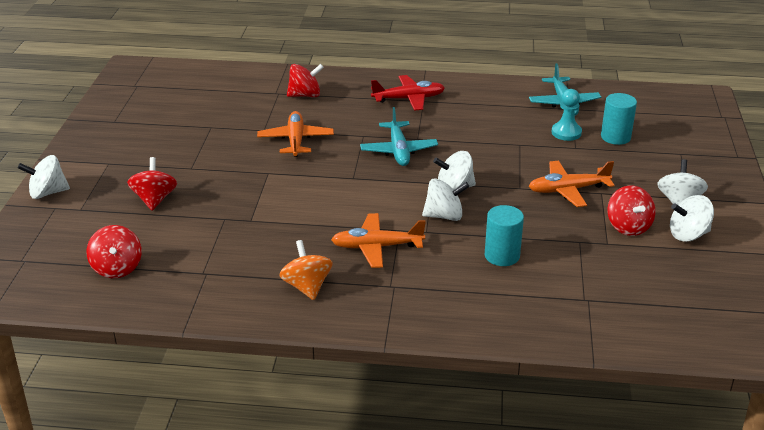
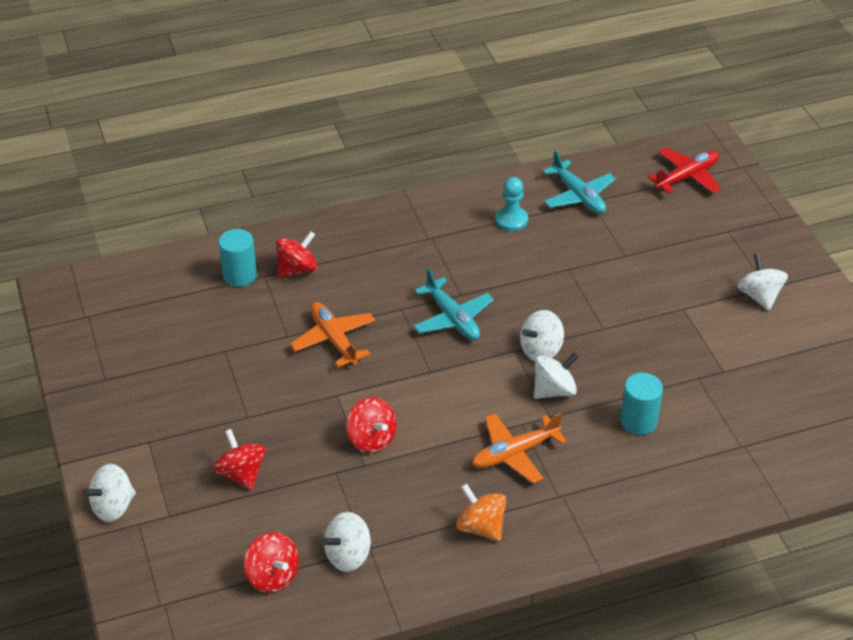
camera: 25 degrees left, 10 degrees up
(409, 99) = (415, 239): red plane -> red plane (687, 177)
(566, 133) = (605, 237): turquoise pawn -> turquoise pawn (511, 220)
(567, 190) = (650, 316): orange plane -> none
(615, 137) = (655, 228): turquoise cylinder -> turquoise cylinder (239, 275)
(628, 227) = (731, 344): red spinning top -> red spinning top (371, 439)
(688, 234) = (788, 335): white spinning top -> white spinning top (348, 555)

